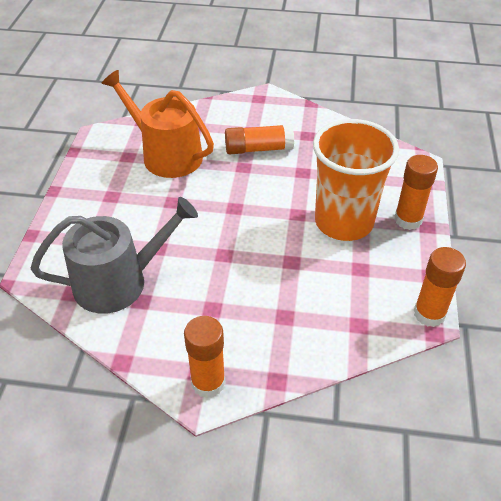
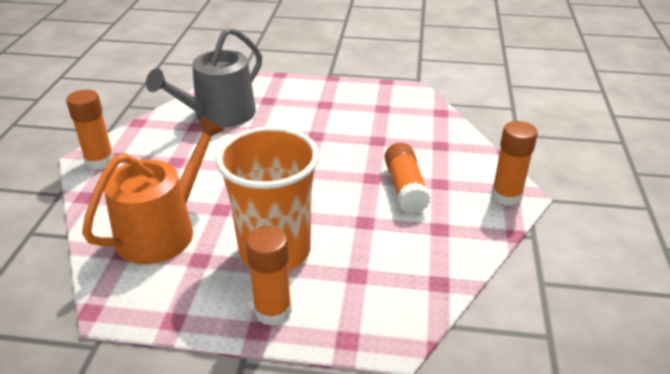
camera: 90 degrees right, 10 degrees down
(119, 281) = (219, 115): grey watering can -> grey watering can turned 60 degrees clockwise
(166, 154) = (387, 129): orange watering can -> orange watering can (163, 230)
(429, 314) = (117, 310): orange glue stick -> orange glue stick (506, 196)

